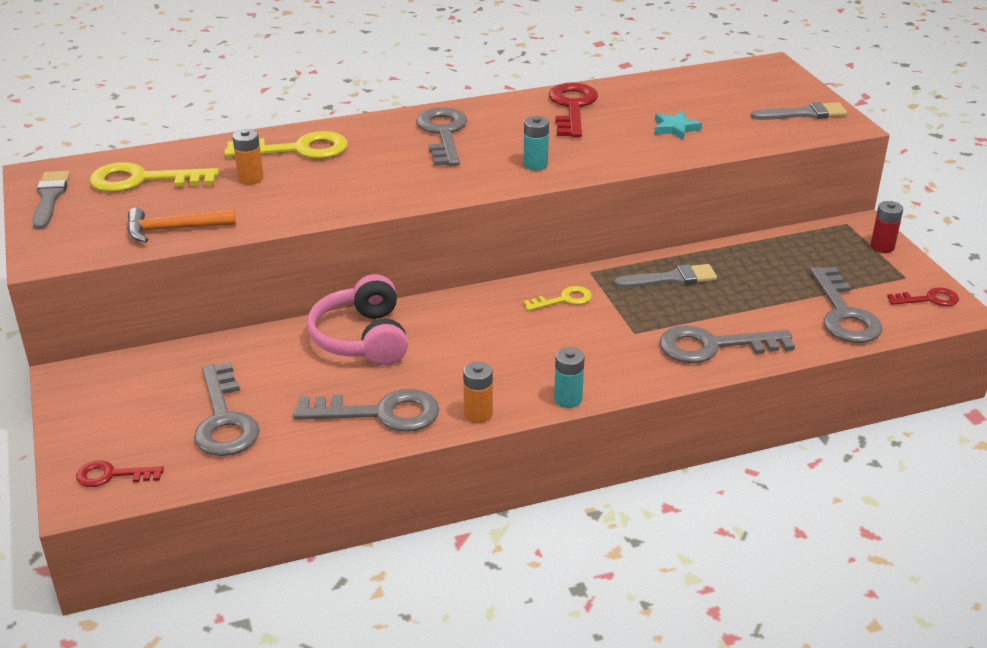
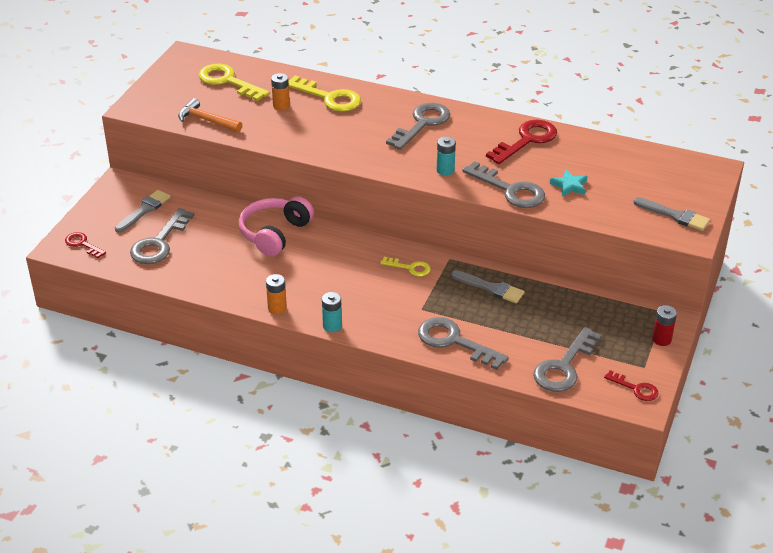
camera: 40 degrees right, 5 degrees up
(50, 197) = (173, 72): grey brush -> grey brush (144, 210)
(380, 413) = (232, 280): grey key -> grey key (510, 190)

